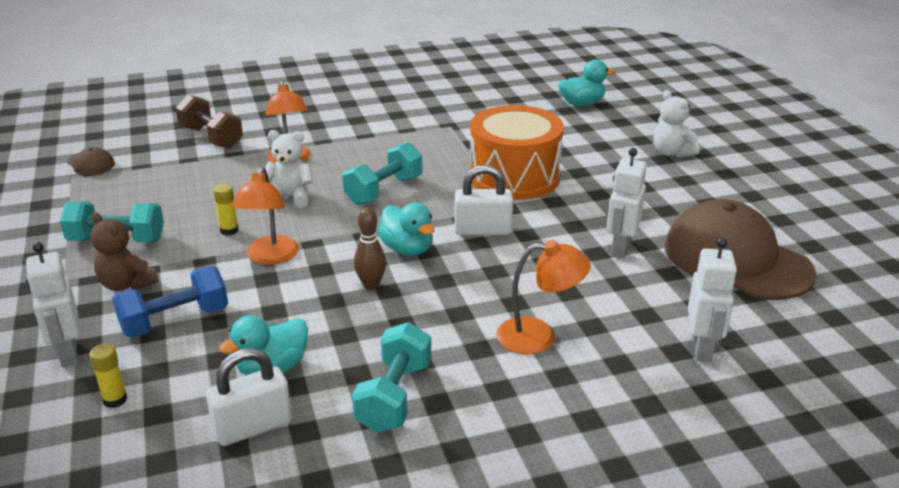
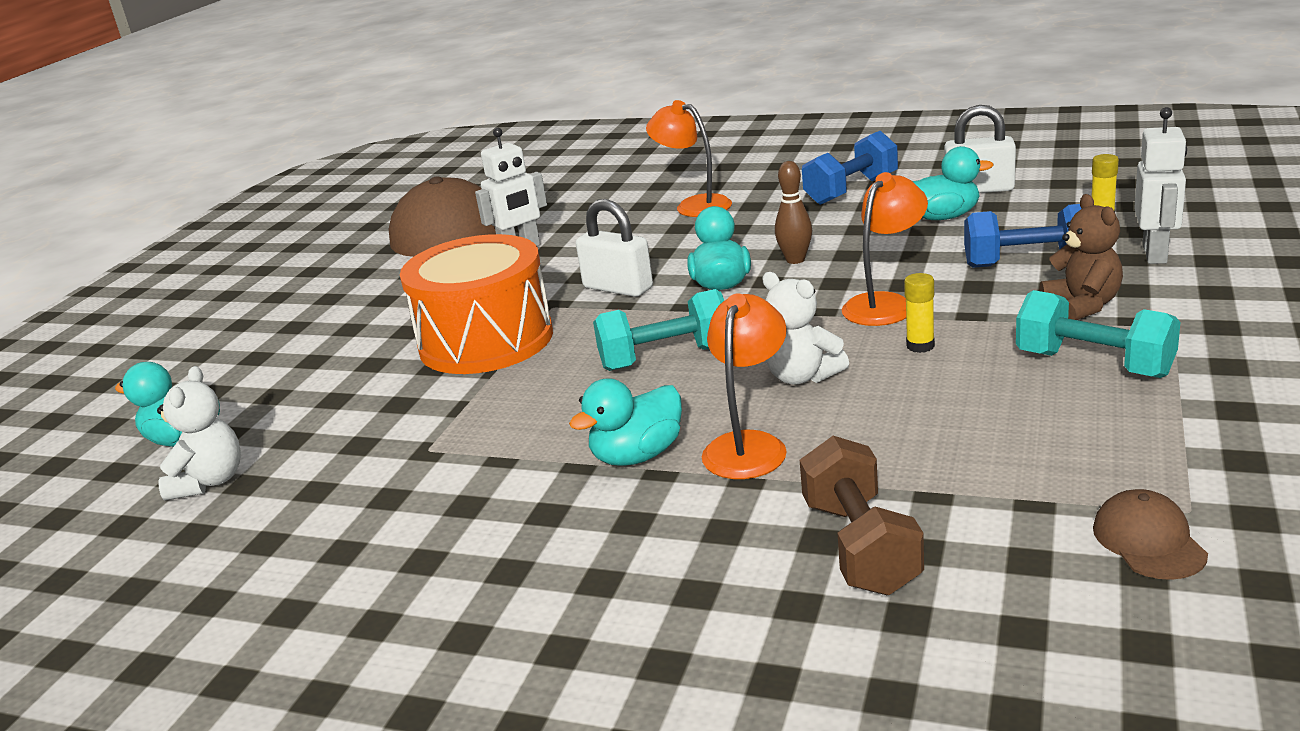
camera: 140 degrees left, 5 degrees down
(342, 145) = (637, 456): none -> turquoise duck
(394, 396) = (851, 190): turquoise dumbbell -> blue dumbbell
(671, 153) = (267, 331): white teddy bear -> white teddy bear (209, 482)
(702, 348) = (590, 184): white robot -> none

